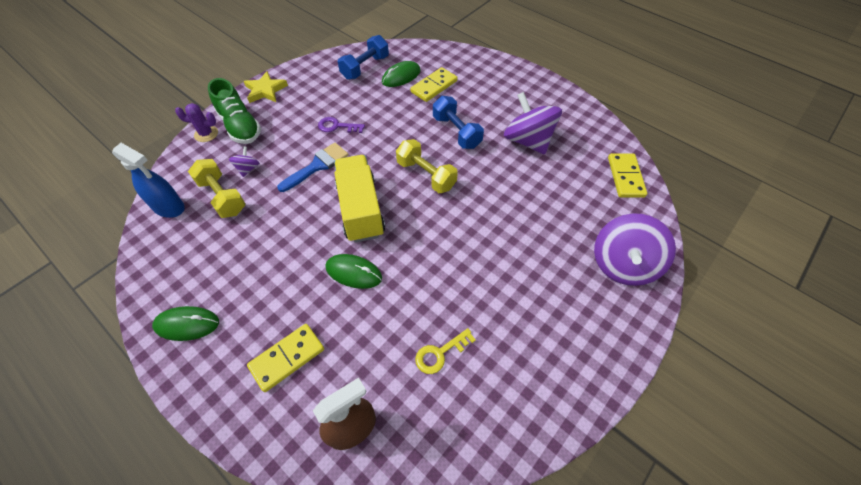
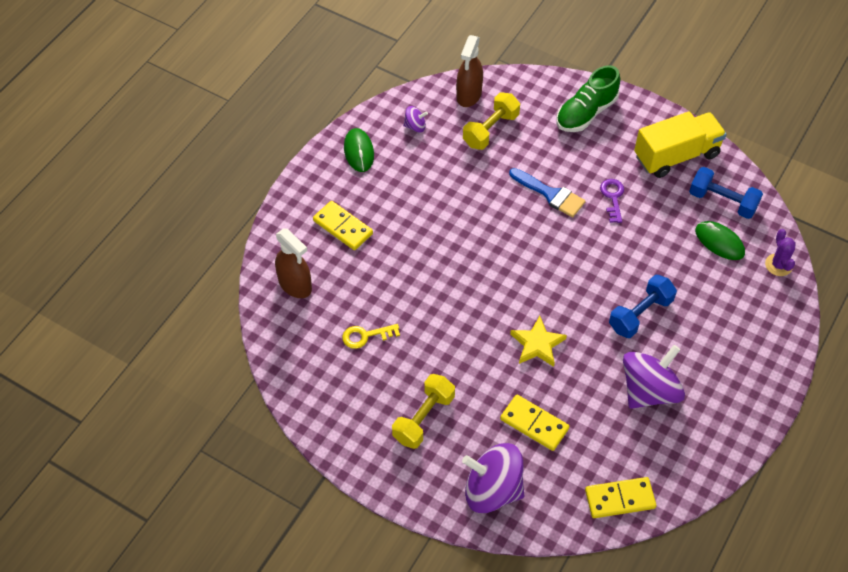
camera: 80 degrees right, 0 degrees up
(169, 207) = (469, 95): blue spray bottle -> brown spray bottle
(206, 134) = (566, 89): purple cactus -> purple cactus (778, 265)
(248, 169) = (530, 138): purple spinning top -> purple spinning top (415, 126)
(265, 90) = (647, 117): yellow star -> yellow star (537, 344)
(353, 272) = (431, 255): green mouse -> none
(360, 209) = (504, 244): yellow truck -> yellow truck (676, 156)
(426, 175) = (565, 294): yellow dumbbell -> yellow dumbbell (423, 418)
(434, 86) = (713, 279): yellow domino -> yellow domino (534, 424)
(440, 353) = (366, 336): yellow key -> yellow key turned 60 degrees counterclockwise

